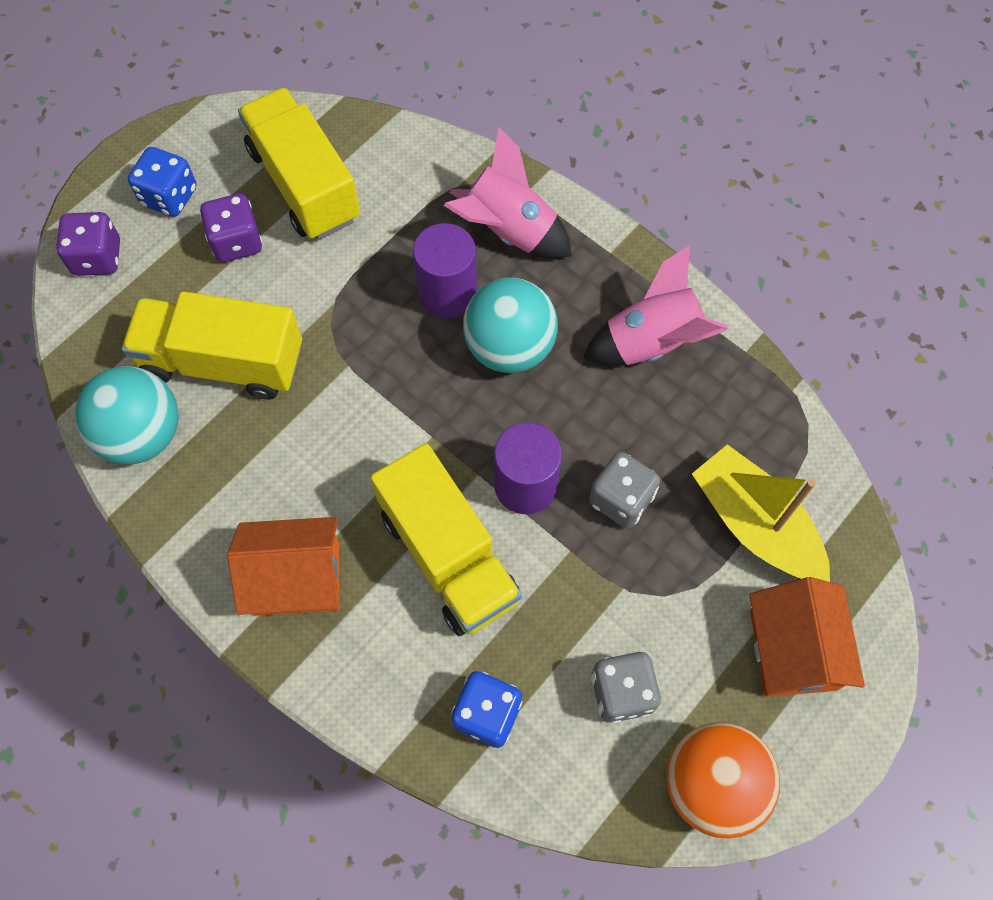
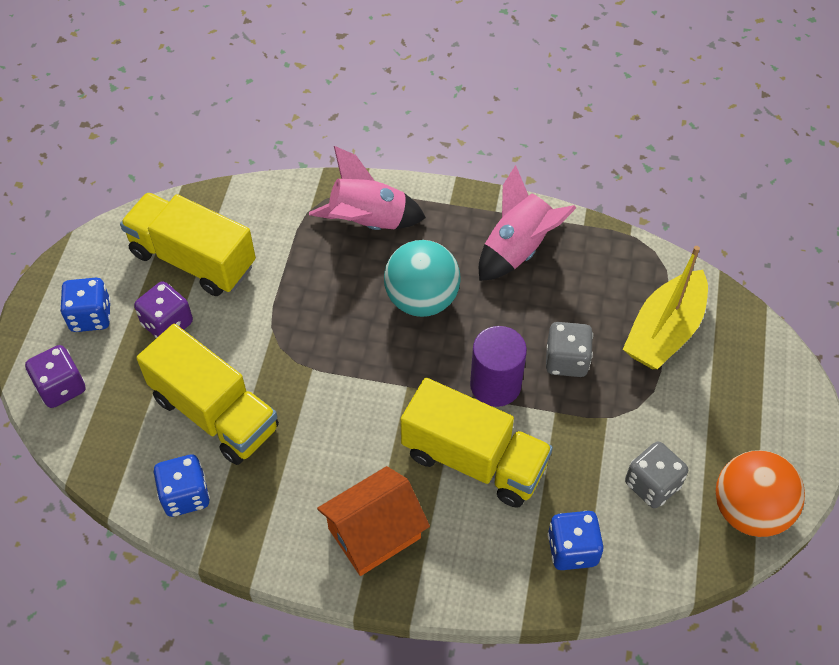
camera: 30 degrees left, 10 degrees down
(142, 434) = (185, 495): turquoise ball -> blue dice
(223, 362) = (215, 413): yellow truck -> yellow truck turned 120 degrees counterclockwise
(447, 293) = (352, 284): purple cylinder -> none
(755, 524) = (664, 331): yellow boat -> yellow boat turned 75 degrees counterclockwise
(792, 650) = (741, 397): orange house -> none

